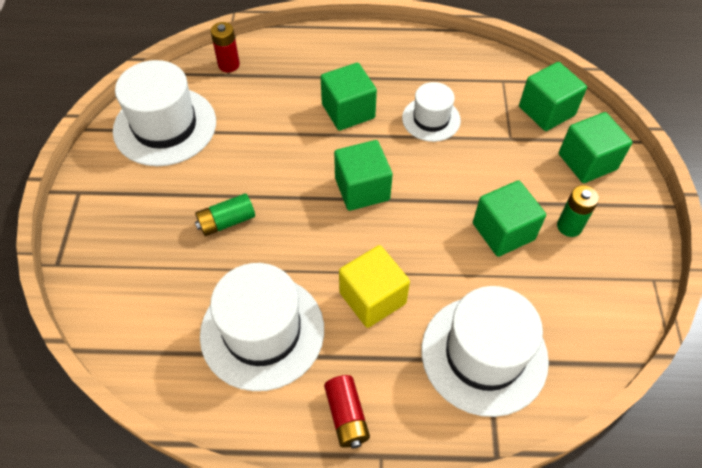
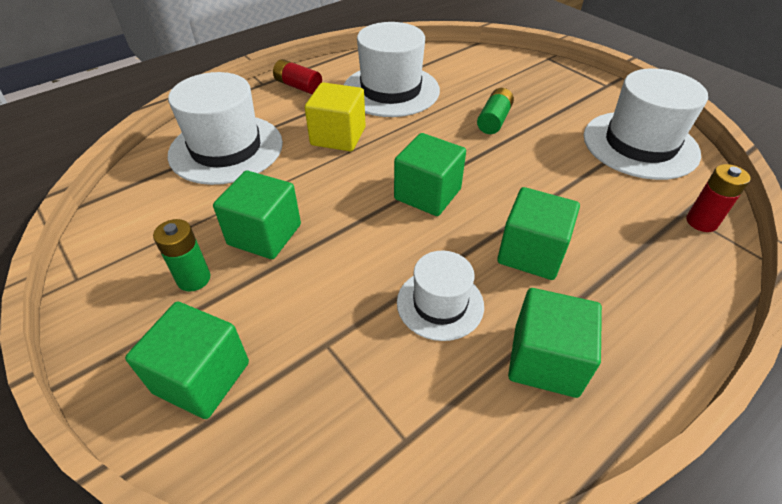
camera: 140 degrees right, 10 degrees down
(546, 111) = (302, 427): green cube -> green cube (545, 360)

